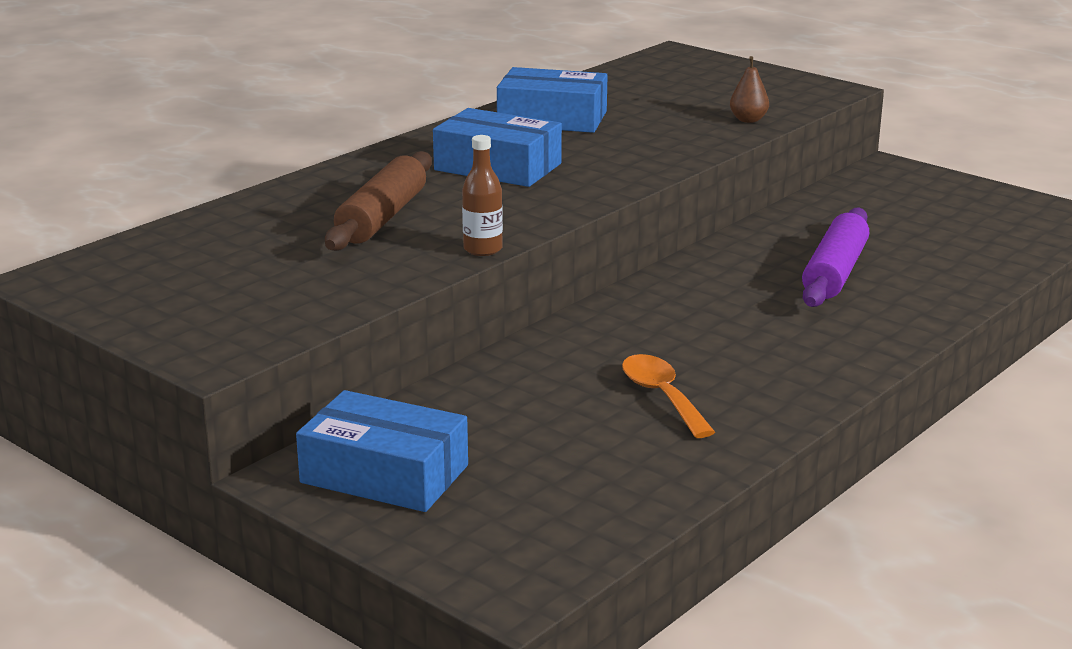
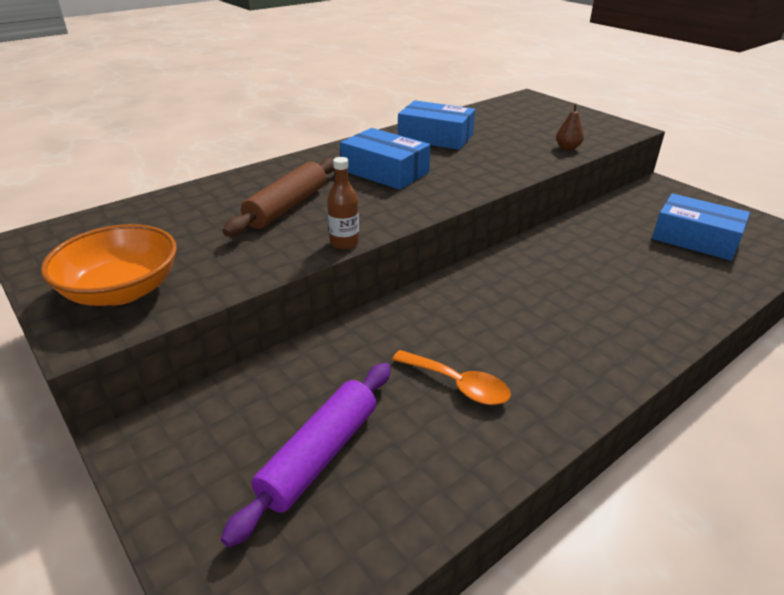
camera: 10 degrees right, 10 degrees up
(225, 317) = (122, 291): none -> orange bowl
(384, 474) = (207, 447): blue box -> blue box (695, 239)
(662, 396) = (458, 385): orange spoon -> orange spoon turned 135 degrees clockwise
(834, 272) = (614, 272): purple rolling pin -> purple rolling pin (319, 455)

